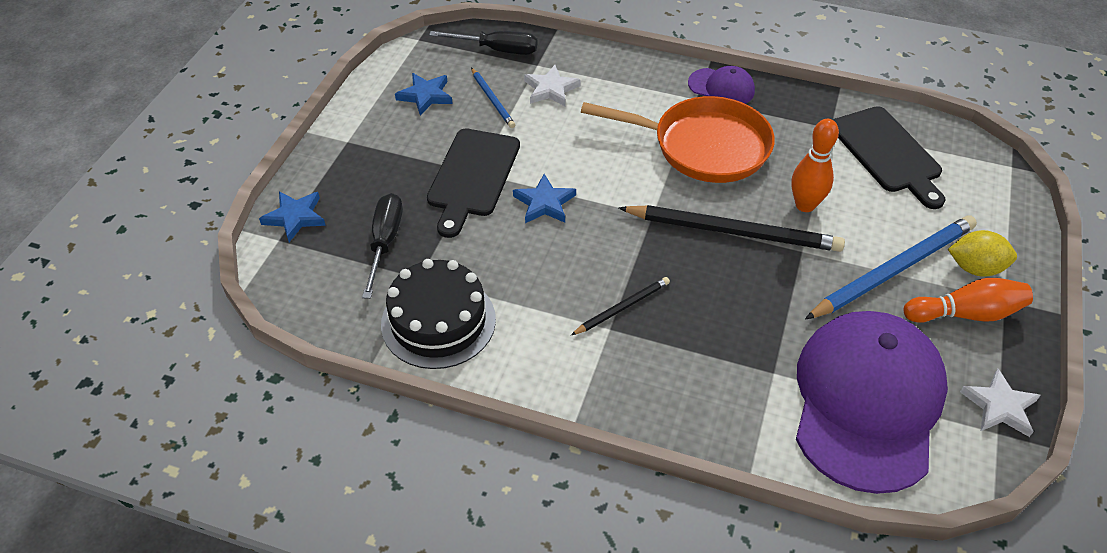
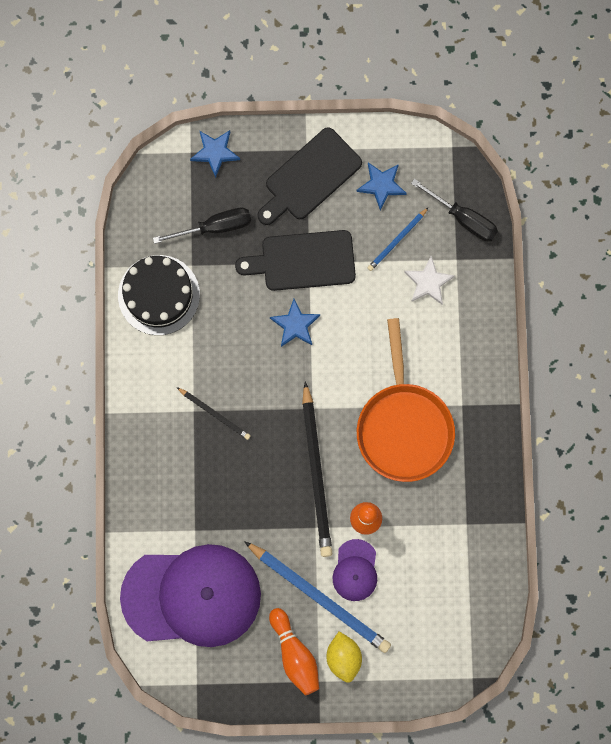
camera: 70 degrees right, 30 degrees up
(497, 50) = (463, 218): black screwdriver -> black screwdriver turned 45 degrees counterclockwise
(721, 87) = (485, 422): purple cap -> purple cap (355, 570)
(887, 153) = (451, 575): black cutting board -> black cutting board (310, 177)
(999, 406) = (219, 684): white star -> none

